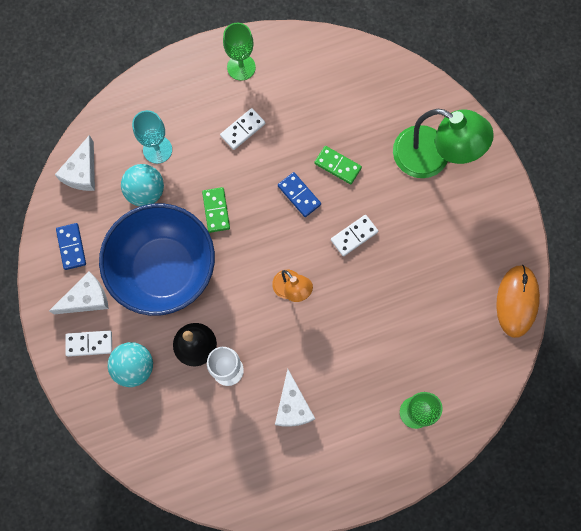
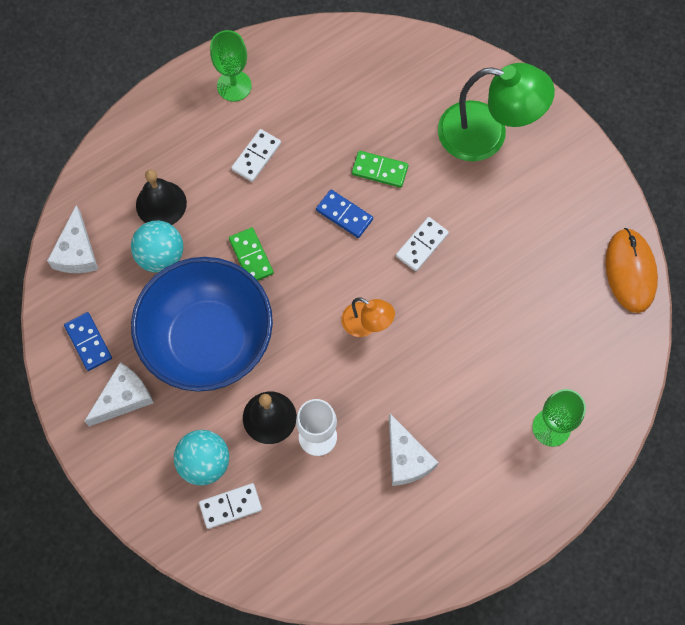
camera: 15 degrees left, 5 degrees down
(89, 343) = (142, 449): white domino -> white domino (230, 506)
(157, 149) = (161, 204): turquoise goblet -> black bell

